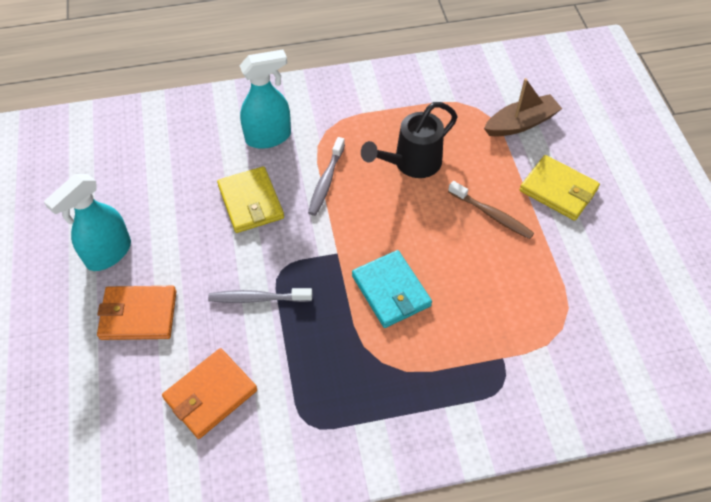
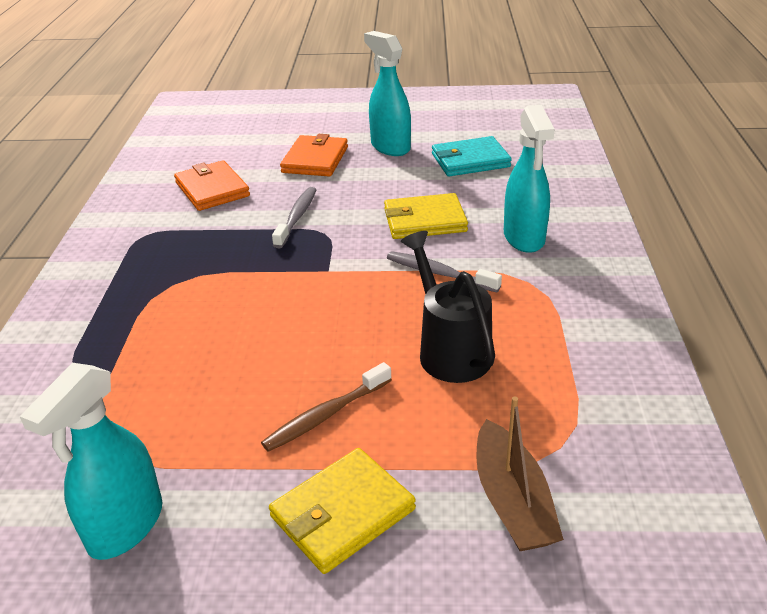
camera: 105 degrees right, 20 degrees down
(391, 291) = (254, 302): turquoise wallet -> turquoise wallet (470, 160)
(612, 288) = (125, 527): none -> turquoise spray bottle

